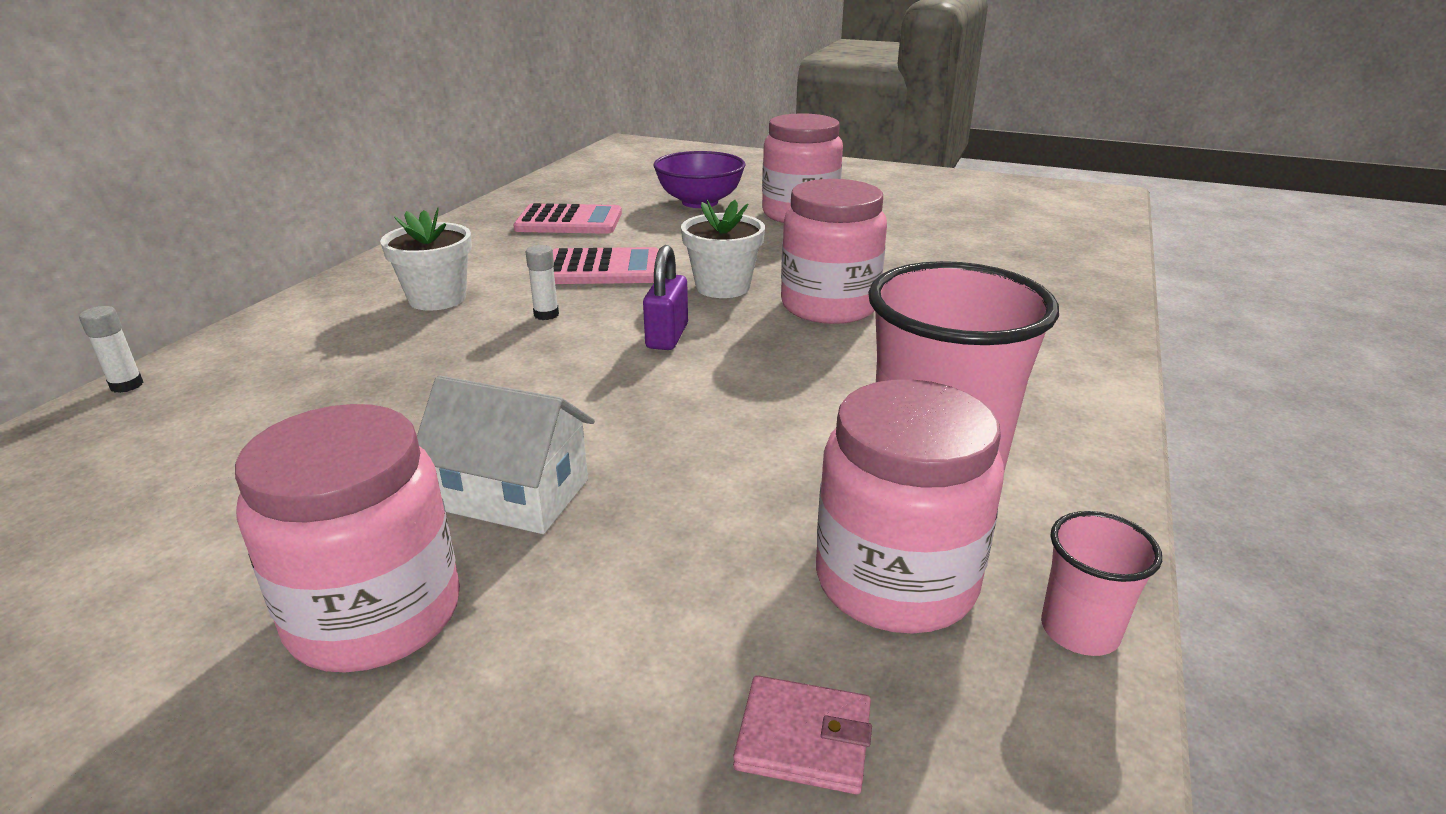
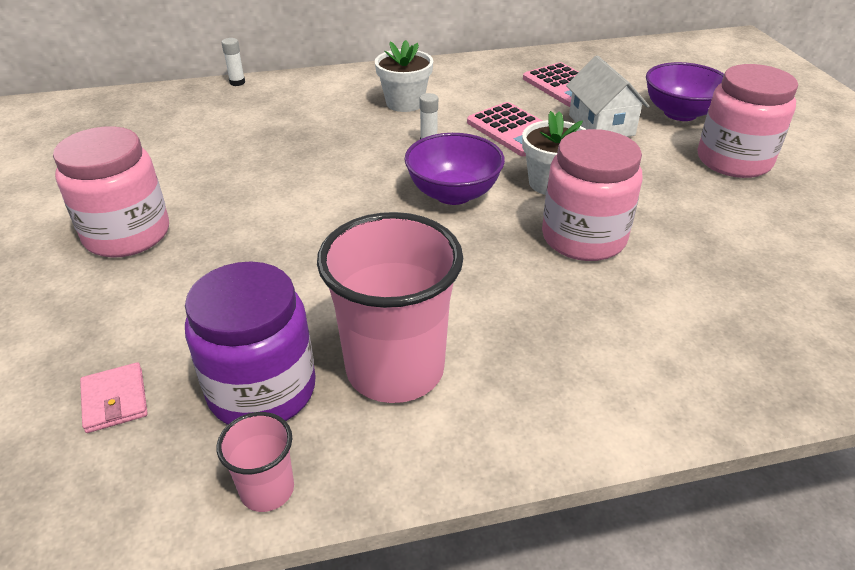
camera: 55 degrees right, 10 degrees up
(514, 494) = (239, 224): white house -> white house (601, 125)
(667, 336) = (453, 194): purple padlock -> purple bowl
(895, 581) = (262, 390): pink jar -> purple jar

